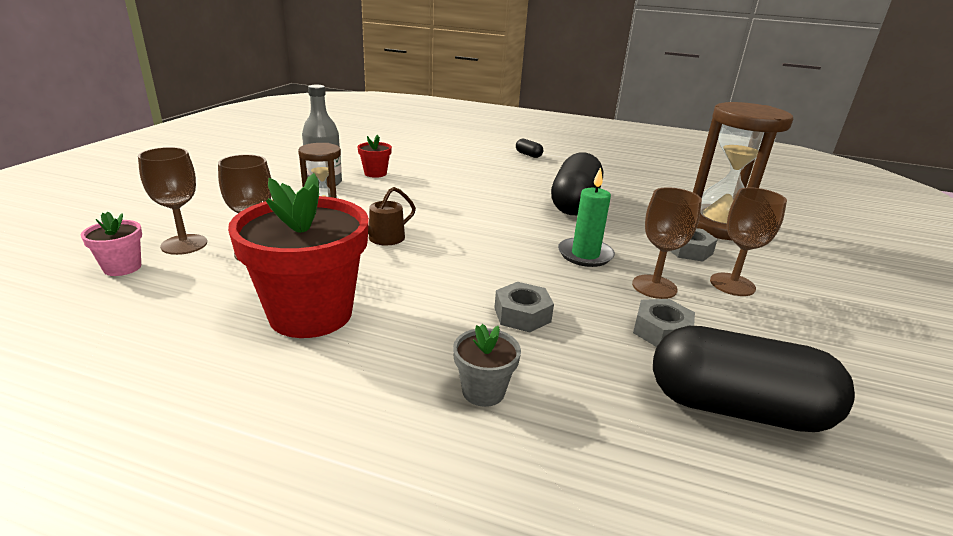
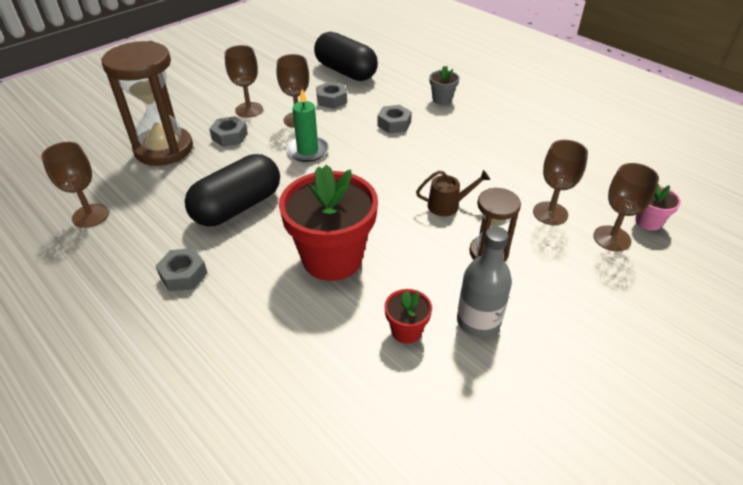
camera: 150 degrees left, 15 degrees up
(311, 314) = (513, 153): red flower pot -> red flower pot (332, 258)
(528, 155) = (152, 332): black capsule -> none
(549, 171) = (183, 275): none -> grey nut
(666, 182) = (90, 216): none -> brown goblet

